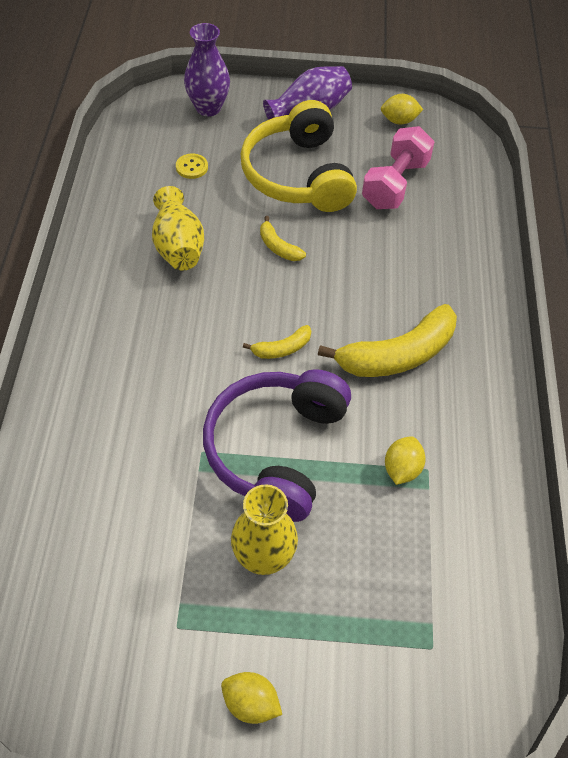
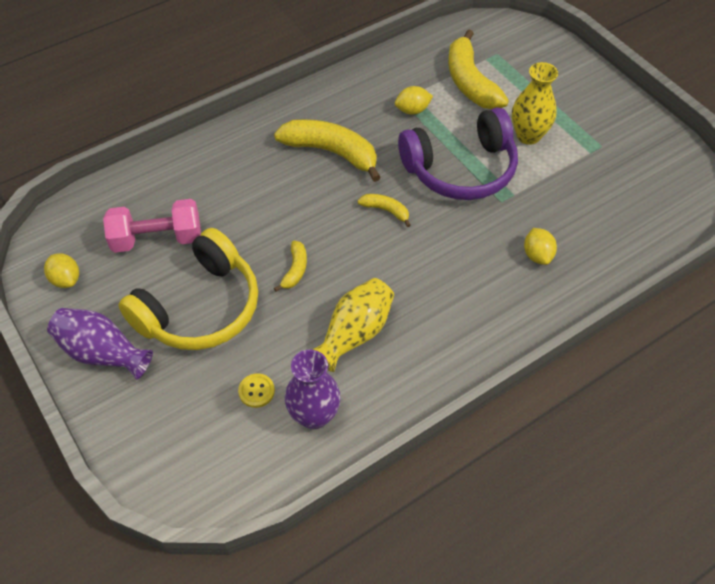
camera: 125 degrees left, 0 degrees up
(208, 108) = (161, 439): purple vase -> purple vase (314, 415)
(251, 703) = (598, 99): yellow lemon -> yellow lemon (537, 255)
(402, 568) = (470, 82): none -> yellow banana

